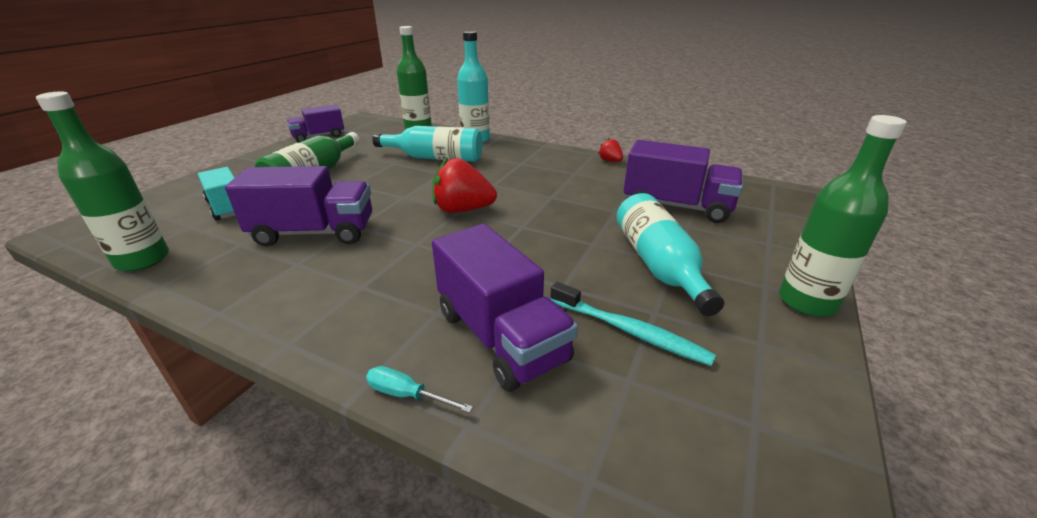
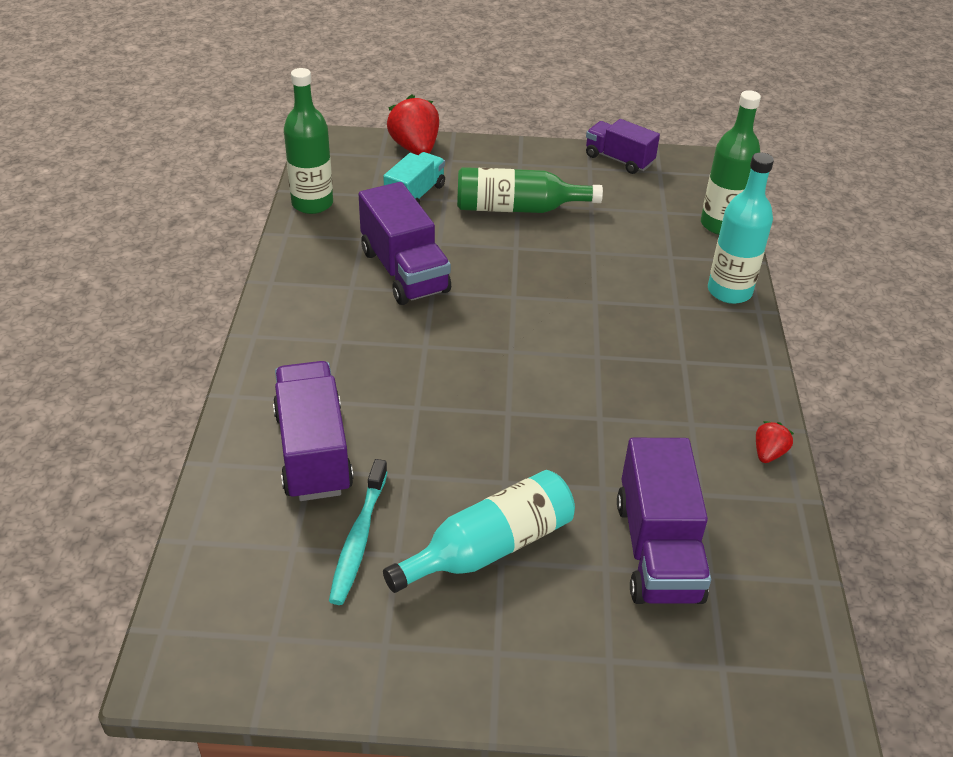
camera: 65 degrees right, 10 degrees up
(407, 395) = (229, 421): turquoise screwdriver -> none
(435, 158) = (635, 279): turquoise bottle -> none
(462, 210) = (514, 353): red strawberry -> red strawberry (415, 148)
(500, 336) = (313, 452): purple truck -> purple truck turned 135 degrees clockwise
(807, 302) = (482, 692): green bottle -> none

